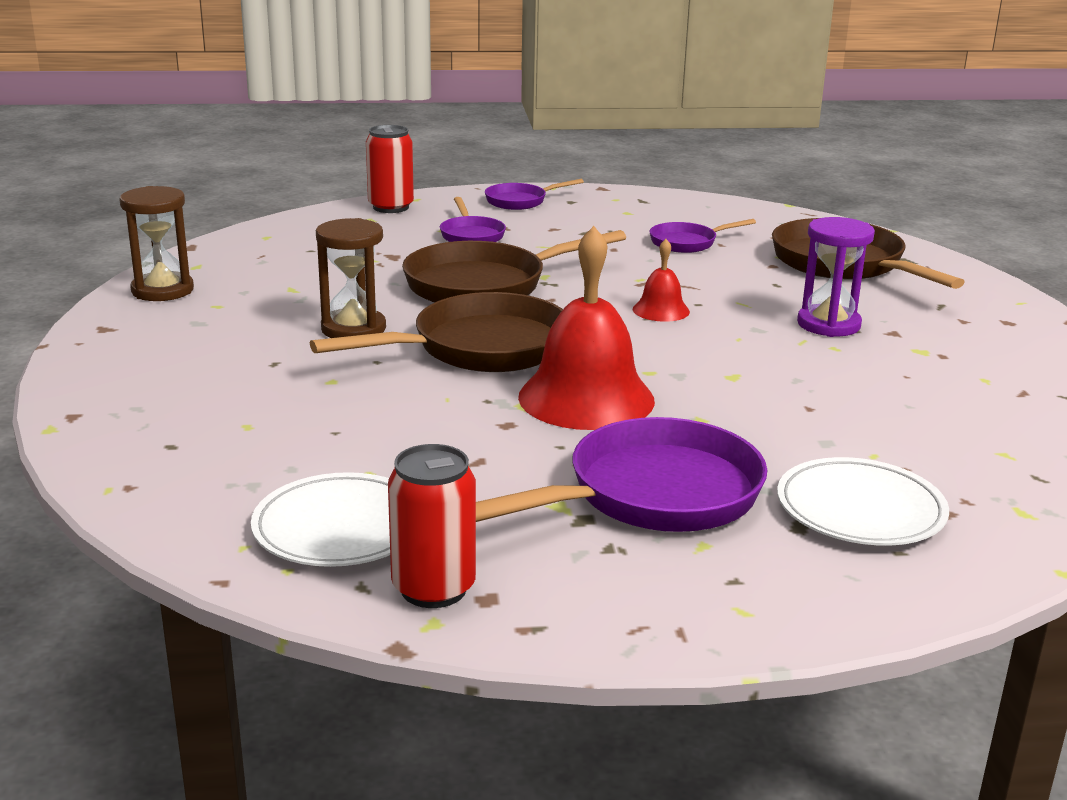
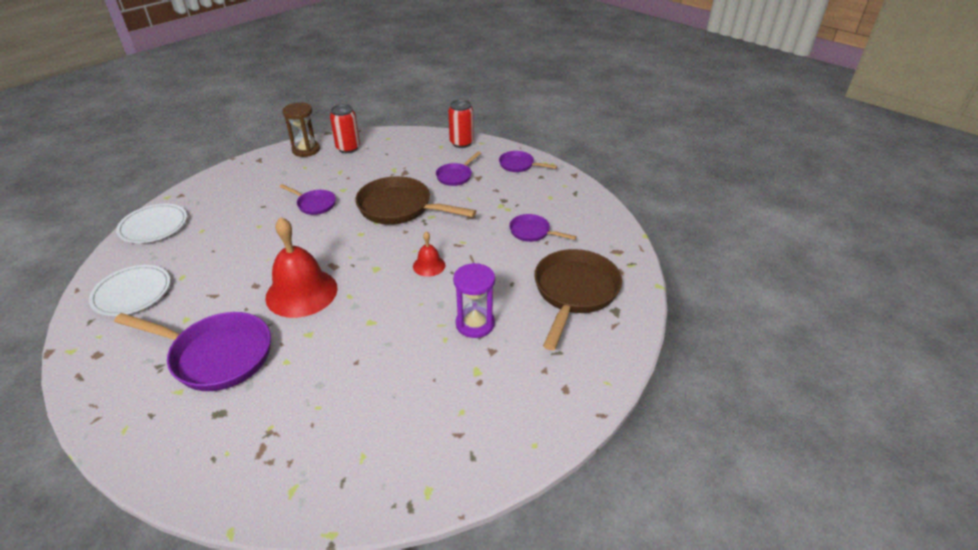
camera: 50 degrees right, 15 degrees up
(353, 329) = (314, 204): brown hourglass -> purple pan
(433, 589) = (97, 338): red can -> red can (348, 148)
(480, 348) = (327, 241): brown pan -> none
(860, 509) = (250, 427): white plate -> white plate (154, 226)

